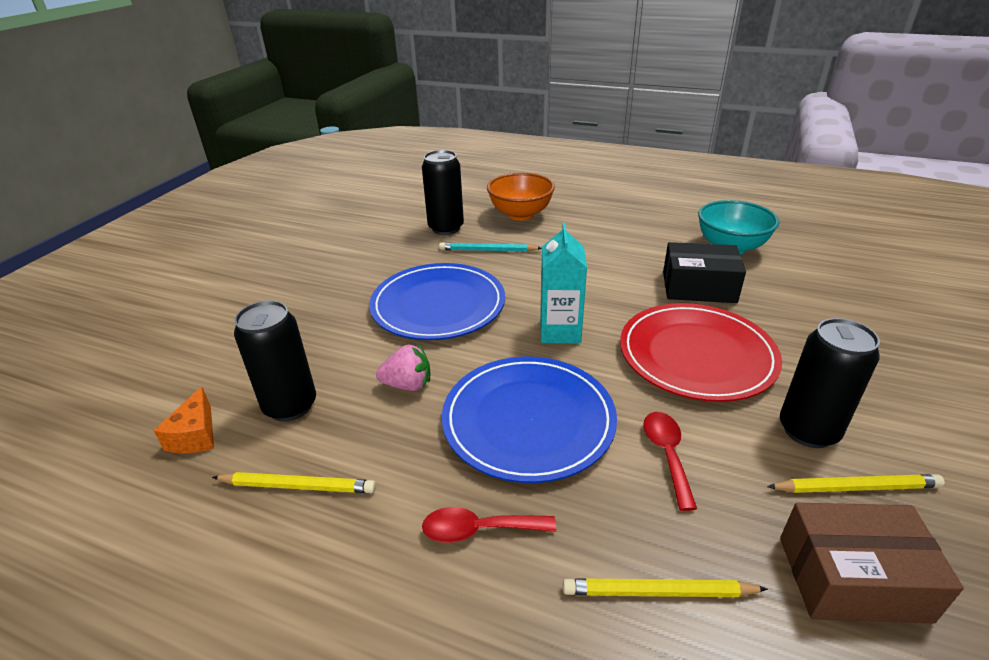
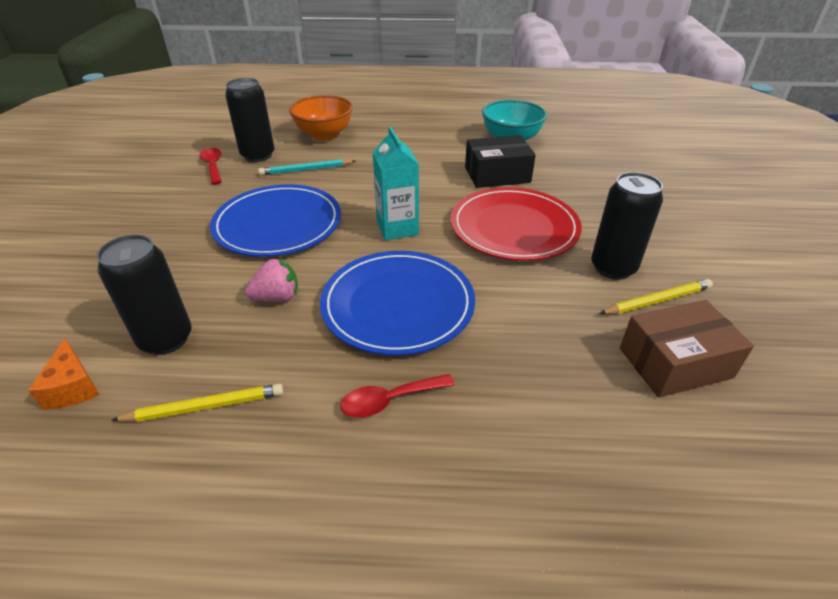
camera: 20 degrees left, 5 degrees up
(658, 592) = (548, 409): yellow pencil -> none
(667, 454) = (518, 307): red spoon -> red spoon (213, 166)

